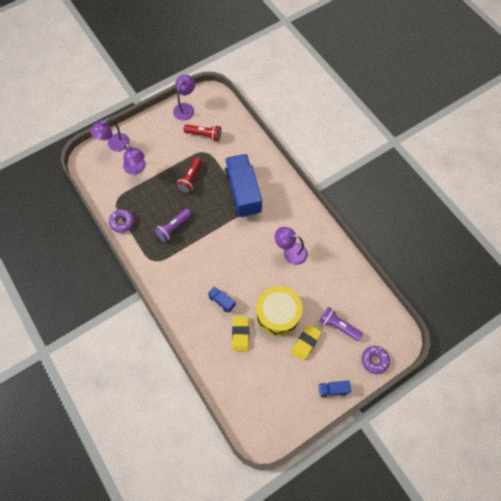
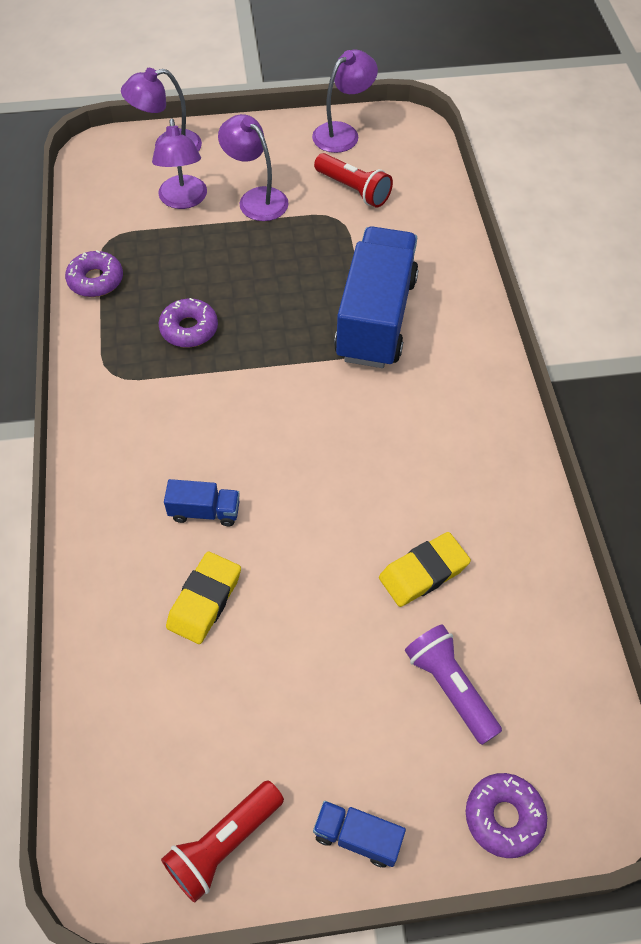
camera: 25 degrees right, 10 degrees down
(173, 228) = (189, 329): purple flashlight -> purple donut
(190, 179) = (278, 255): red flashlight -> red flashlight (223, 844)
(222, 301) = (204, 511): blue truck -> blue truck turned 120 degrees clockwise
(278, 314) = (316, 595): yellow drum -> none
(290, 252) = (416, 475): purple lamp -> purple lamp (256, 199)
(306, 343) = (347, 691): yellow eraser -> yellow eraser (423, 572)

